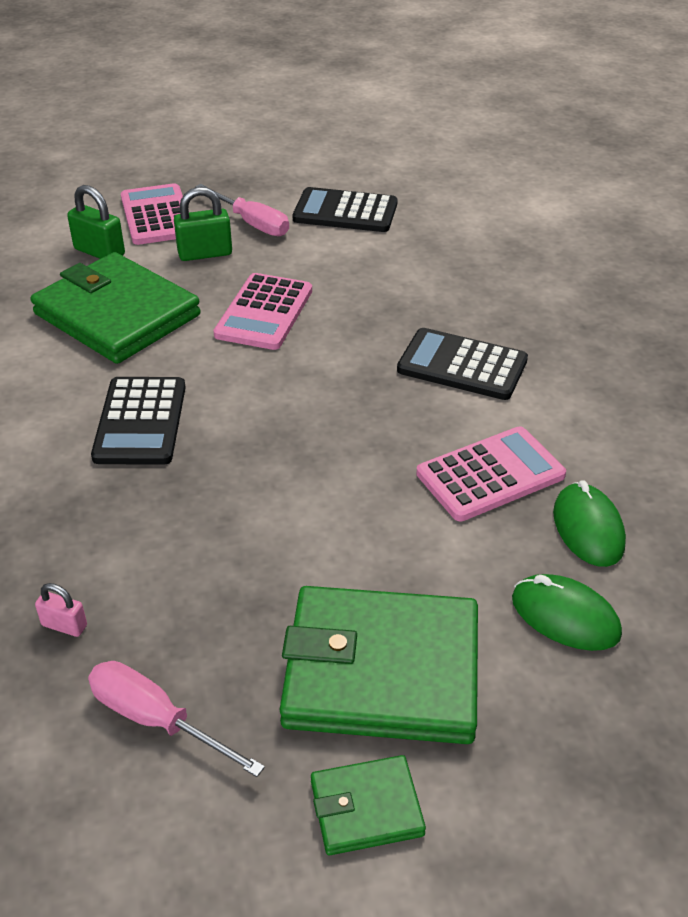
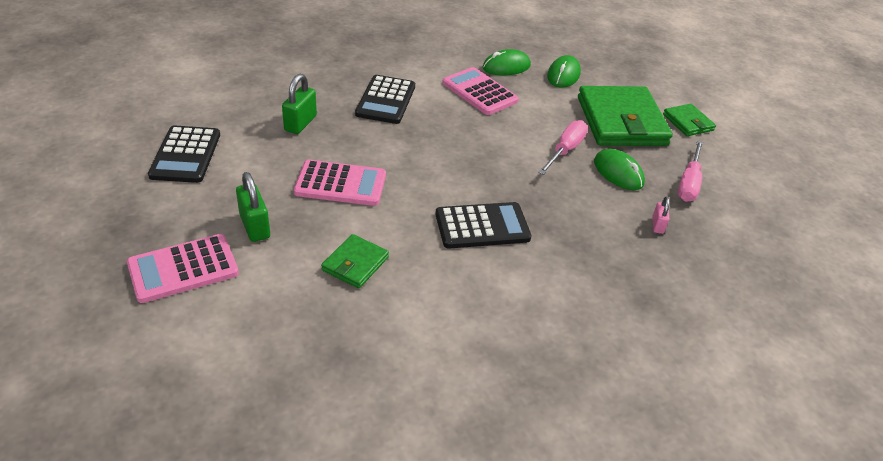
camera: 105 degrees left, 0 degrees up
(99, 252) = (253, 296): green padlock -> green padlock (300, 123)
(117, 315) = (355, 264): green wallet -> green wallet, size x0.48
(216, 613) = (618, 173): none -> green mouse
(252, 223) = (202, 205): pink screwdriver -> pink screwdriver (565, 150)

